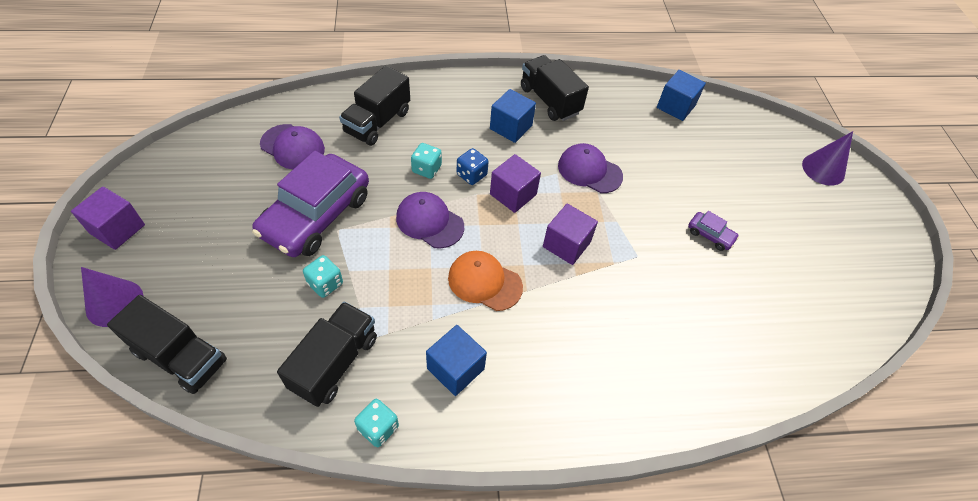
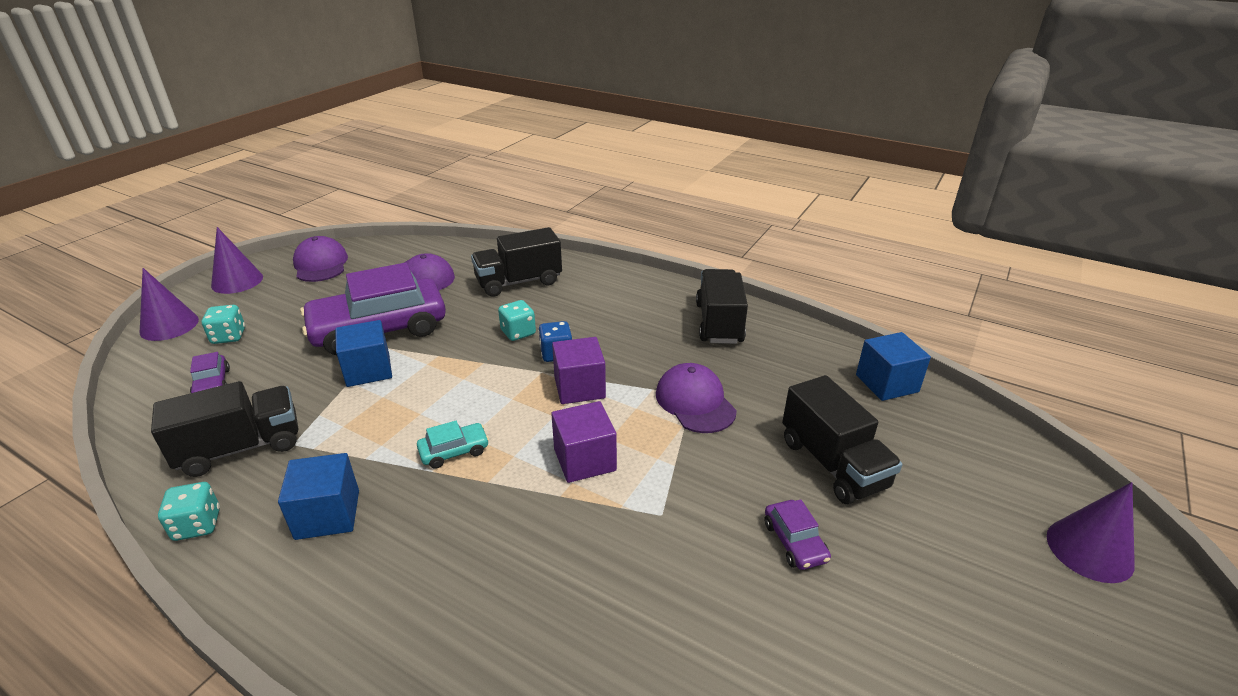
camera: 40 degrees right, 20 degrees down
(117, 229) = (237, 281): purple cube -> purple cone
(180, 357) = (153, 382): black truck -> black truck (832, 464)
(238, 330) = (212, 384): none -> purple car
(325, 284) = (318, 382): turquoise dice -> turquoise dice (229, 336)
(429, 222) = (467, 375): purple cap -> purple cap (321, 264)
(484, 282) = (454, 451): orange cap -> turquoise car
(511, 127) = (646, 330): blue cube -> blue cube (368, 370)

